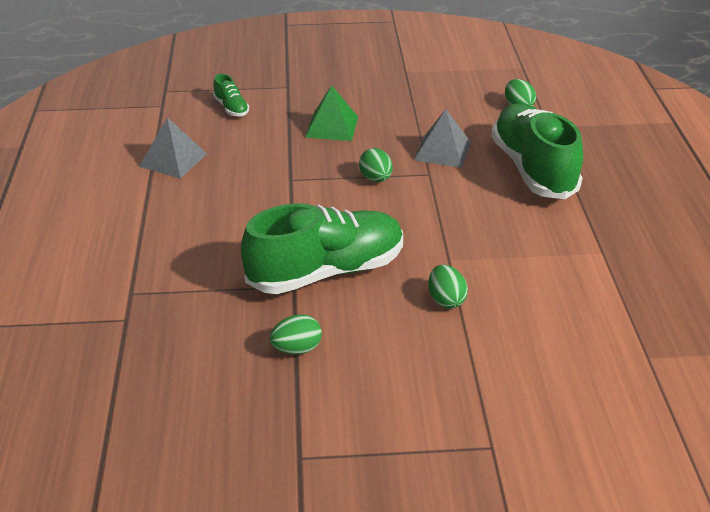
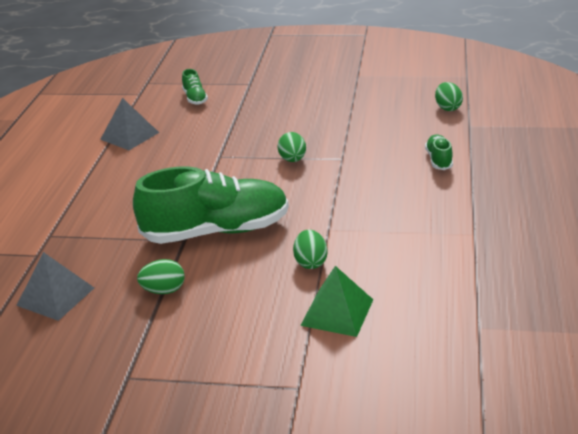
camera: 15 degrees right, 5 degrees down
(332, 126) = (273, 116): green pyramid -> green pyramid (337, 312)
(442, 151) = (362, 141): grey pyramid -> grey pyramid (55, 296)
(533, 169) = (439, 160): green shoe -> green shoe, size x0.43

